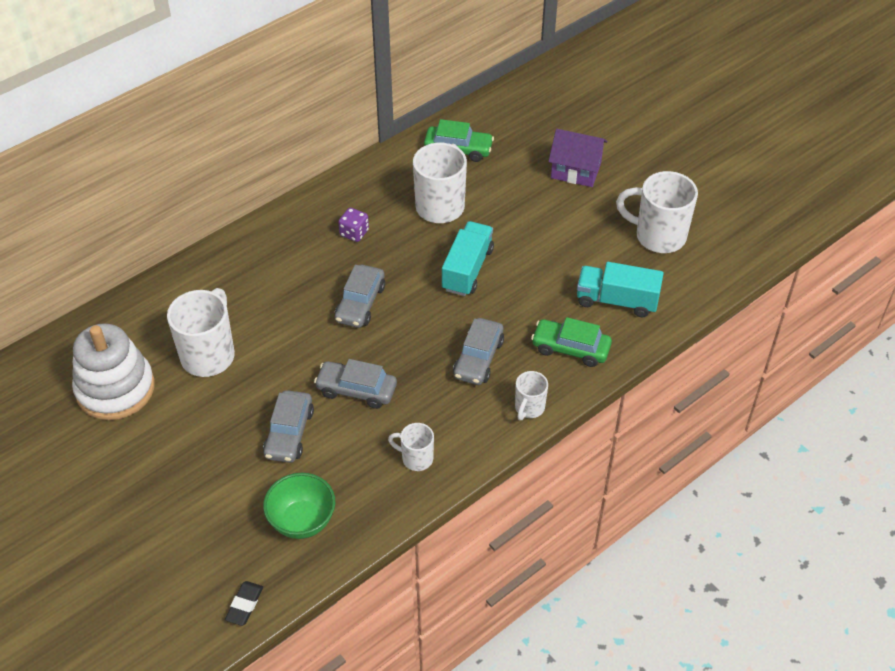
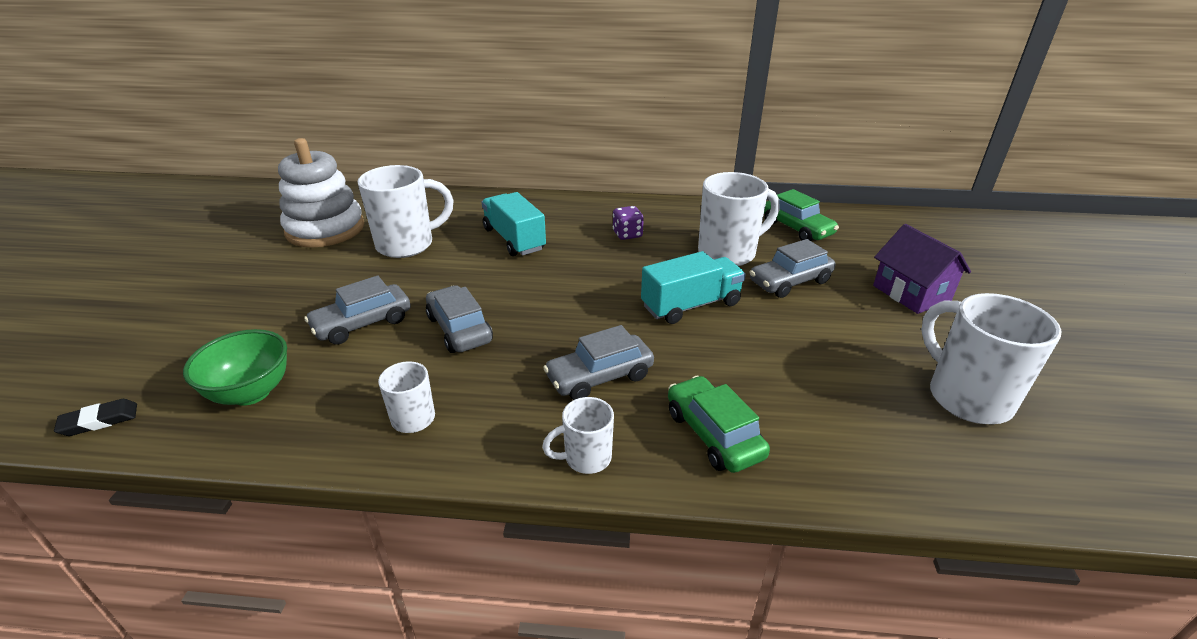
camera: 45 degrees right, 15 degrees down
(360, 303) = (561, 276): grey car -> grey car (790, 282)
(617, 301) = (833, 425): turquoise truck -> turquoise truck (514, 239)

